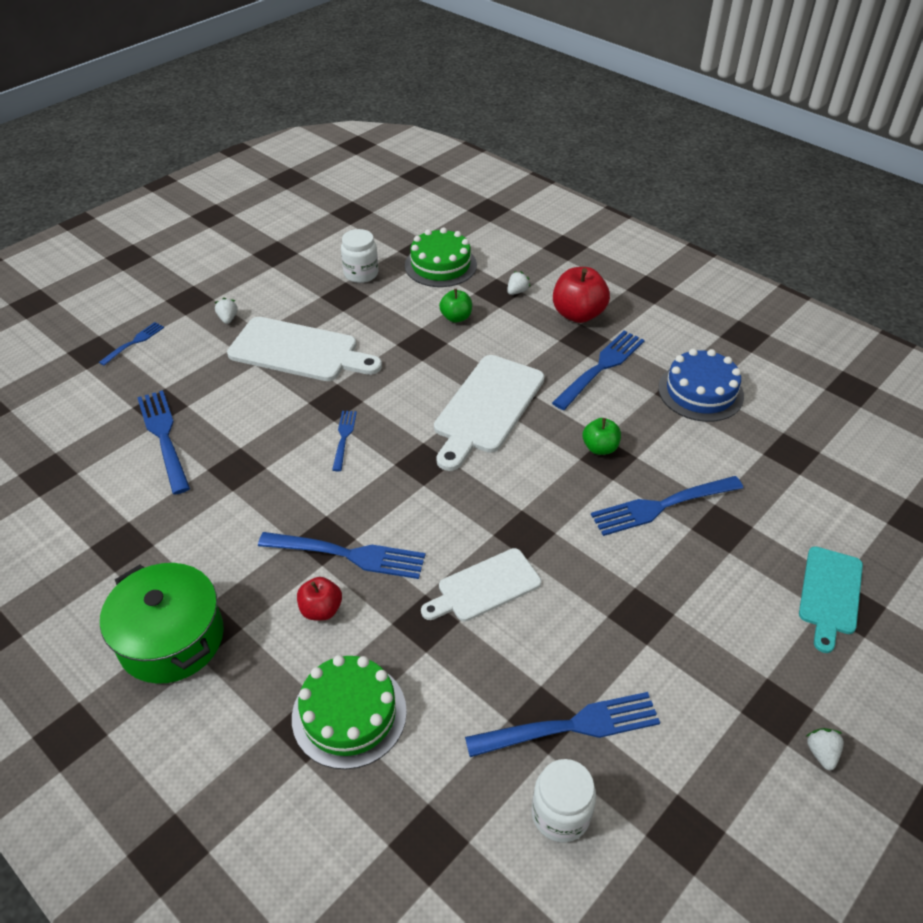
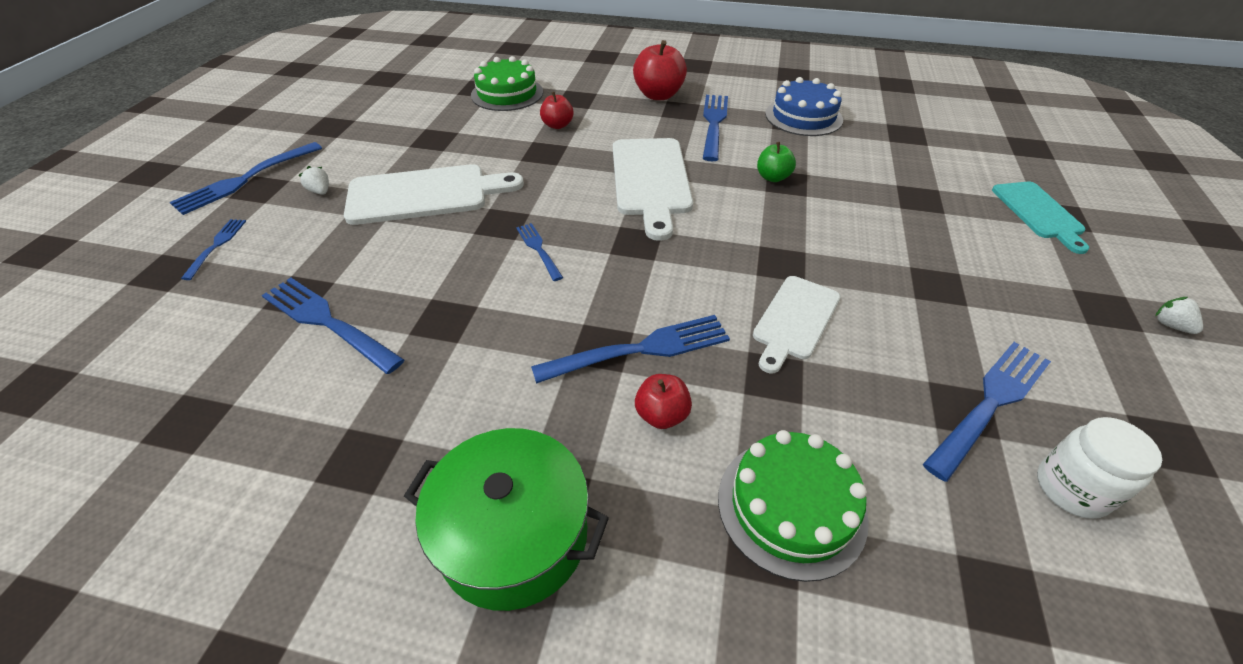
camera: 30 degrees left, 0 degrees up
(361, 274) = (436, 118): white jar -> none
(456, 317) = (557, 125): green apple -> red apple
(517, 291) = (593, 94): white strawberry -> none
(663, 505) = (863, 199): blue fork -> blue fork (246, 179)

